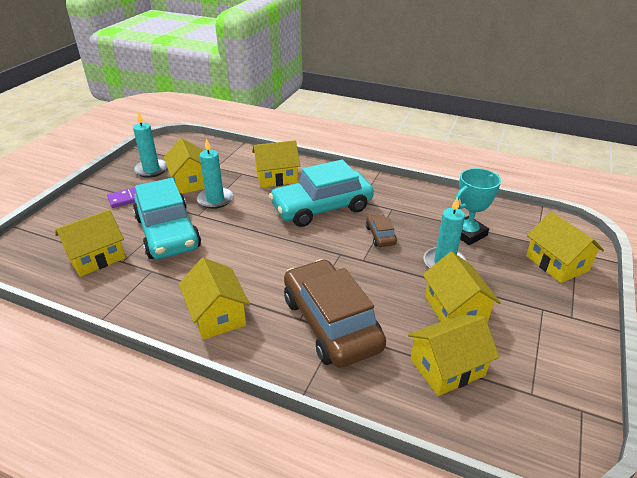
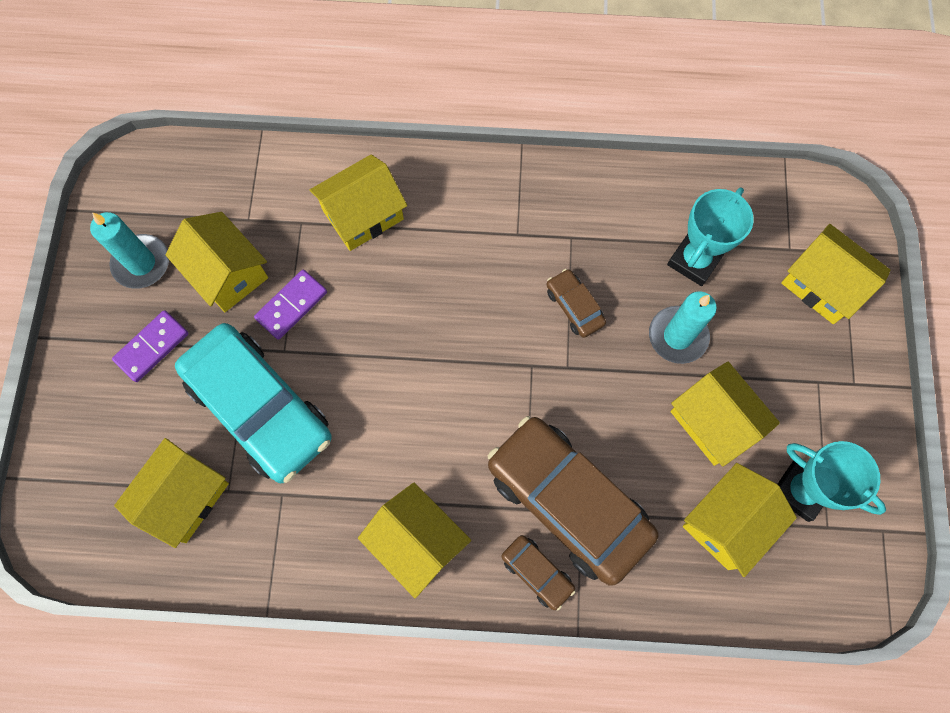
camera: 20 degrees left, 35 degrees up
(215, 199) = (292, 306): turquoise candle -> purple domino
(289, 354) = (537, 572): none -> brown car
(322, 207) = (466, 270): turquoise car -> none
(513, 365) = (800, 490): none -> turquoise trophy

